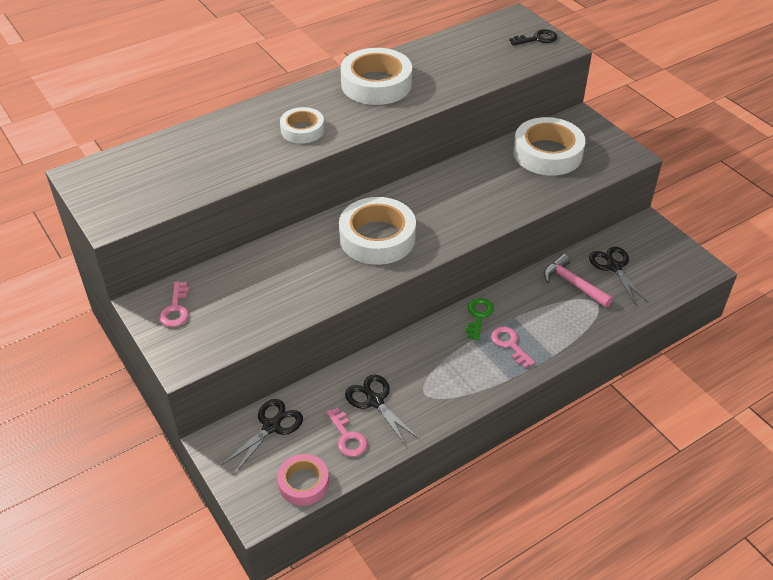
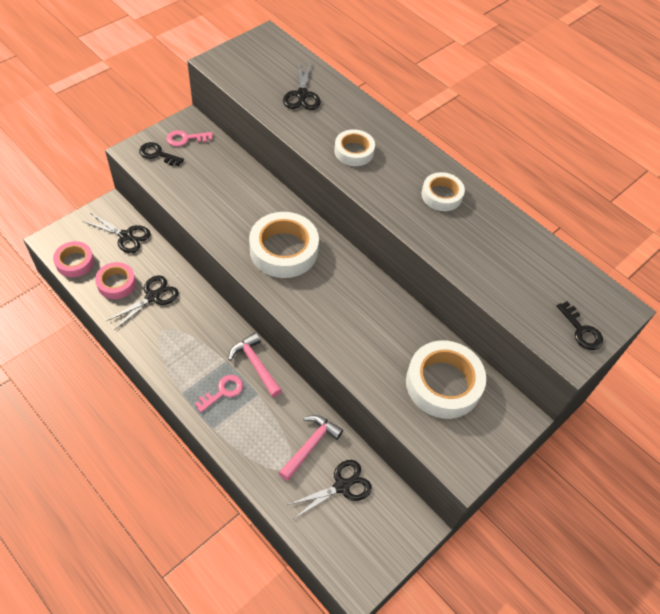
camera: 75 degrees right, 10 degrees up
(195, 338) = (157, 154): none -> black key
(199, 157) = (302, 95): none -> black scissors
(347, 437) = (116, 283): pink key -> pink tape
(376, 84) = (441, 195): white tape -> white tape, size x0.58
(478, 316) = (255, 364): green key -> pink hammer

